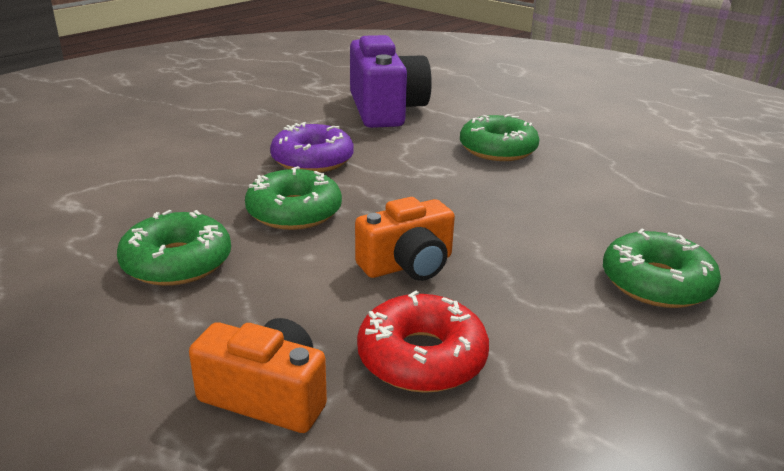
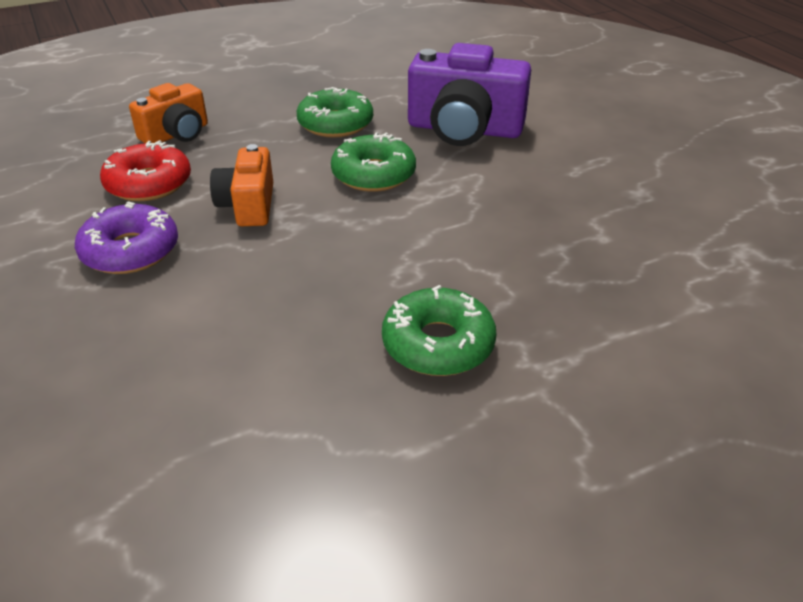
camera: 115 degrees right, 10 degrees up
(312, 160) = (478, 202): purple donut -> purple donut (130, 251)
(385, 109) = (625, 289): purple camera -> purple camera (464, 129)
(656, 283) = (91, 324): green donut -> none

